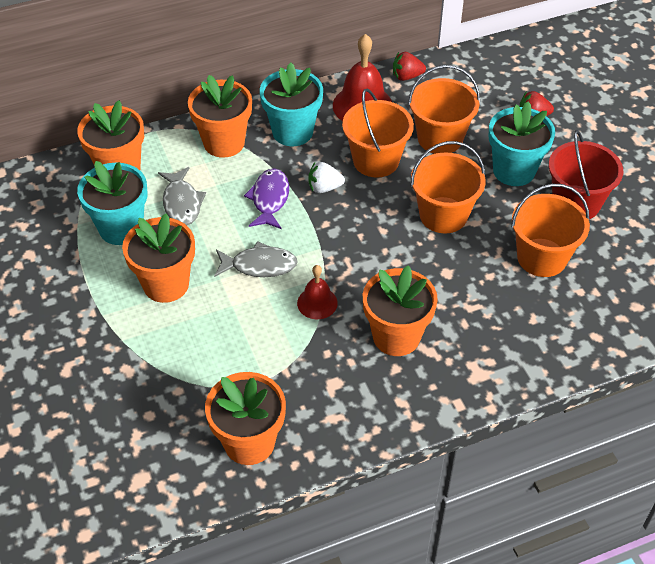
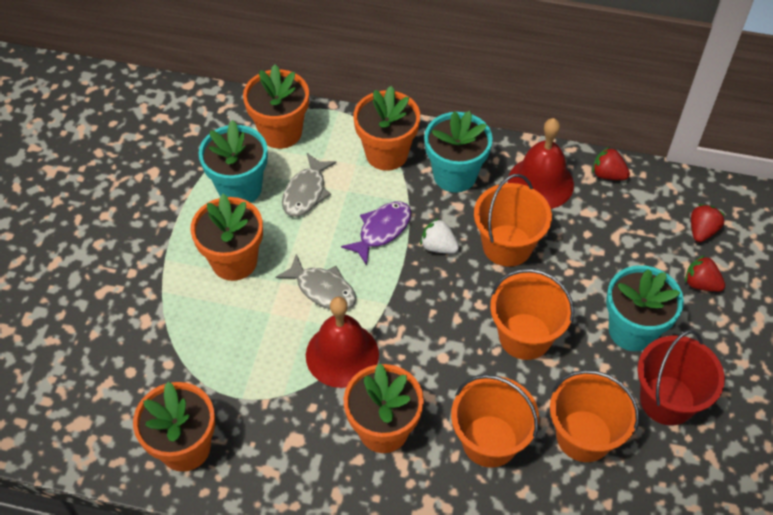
camera: 35 degrees right, 5 degrees up
(317, 303) = (342, 354): red bell -> red bell, size x1.75
(440, 138) = (587, 256): orange bucket -> orange bucket (489, 441)
(504, 82) = (702, 231): none -> red strawberry

